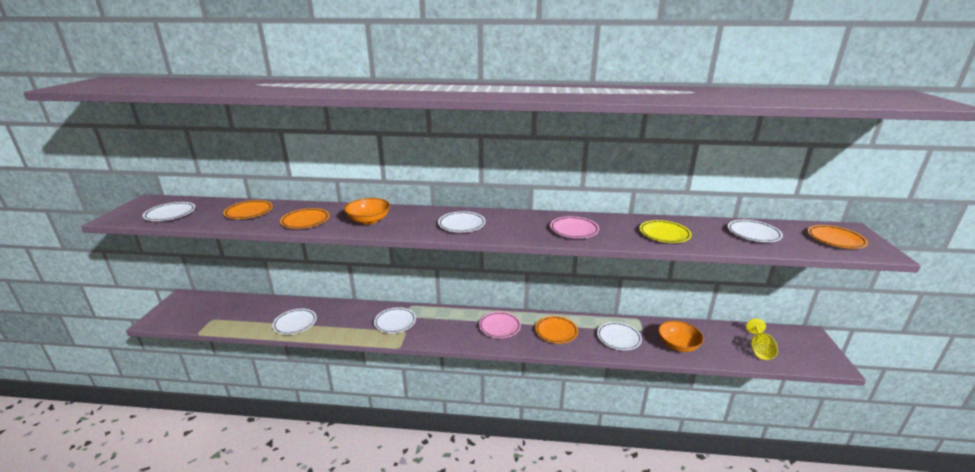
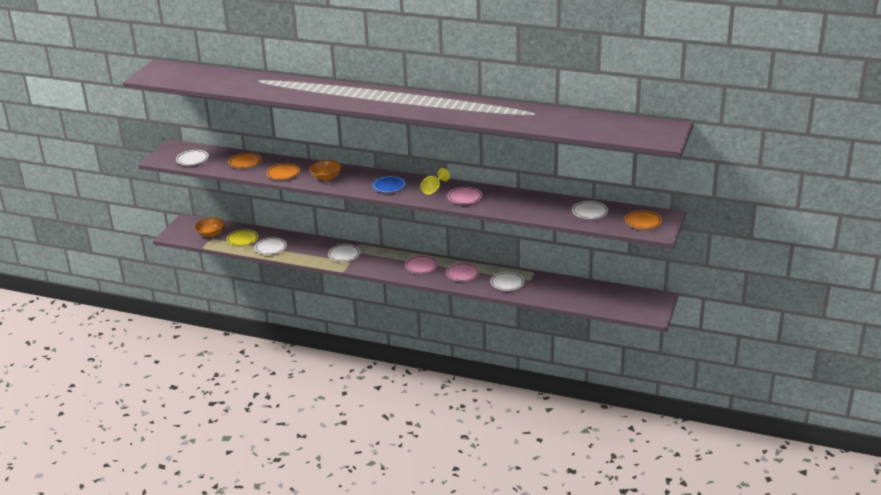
camera: 15 degrees right, 5 degrees up
(461, 224) = (389, 186): white plate -> blue plate
(556, 331) = (462, 274): orange plate -> pink plate
(664, 234) = (525, 206): yellow plate -> yellow plate (242, 239)
(678, 345) = (548, 292): orange bowl -> orange bowl (210, 233)
(759, 350) = (608, 302): yellow goblet -> yellow goblet (433, 190)

